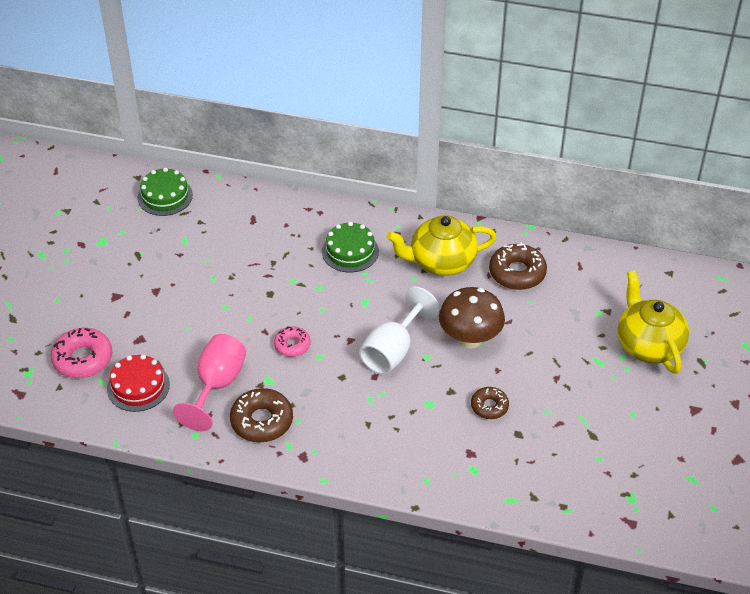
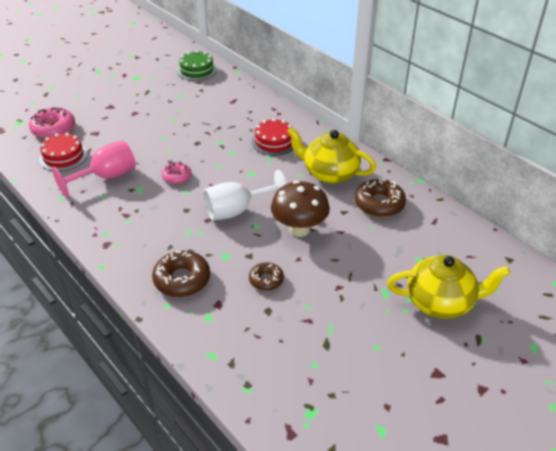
camera: 35 degrees right, 5 degrees down
(262, 421) = (107, 210): brown donut -> brown donut (182, 279)
(350, 251) = (274, 141): green cake -> red cake
(648, 345) = (440, 302): yellow teapot -> yellow teapot turned 75 degrees clockwise

